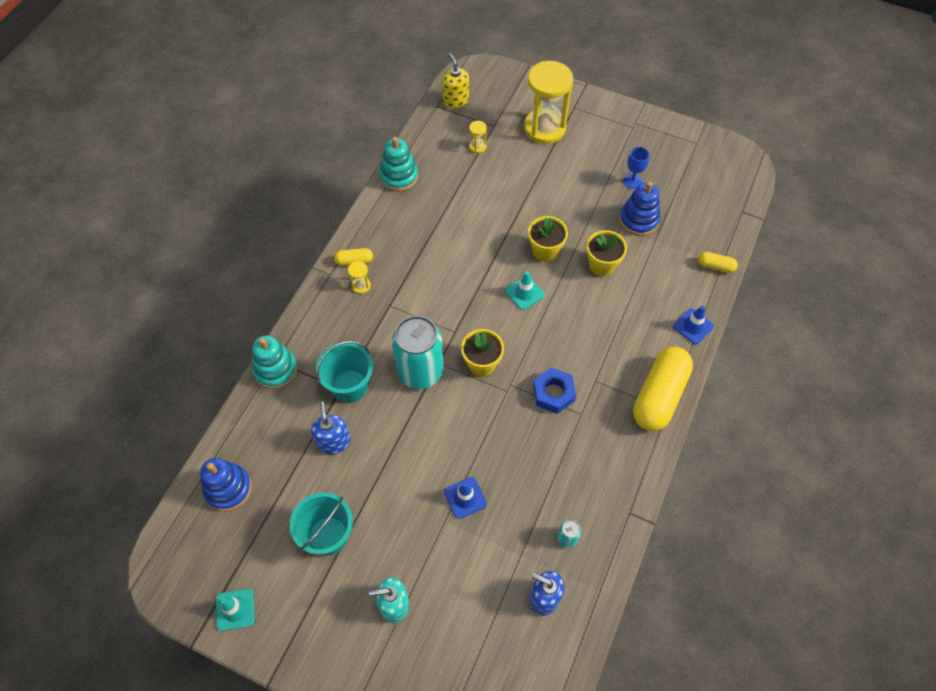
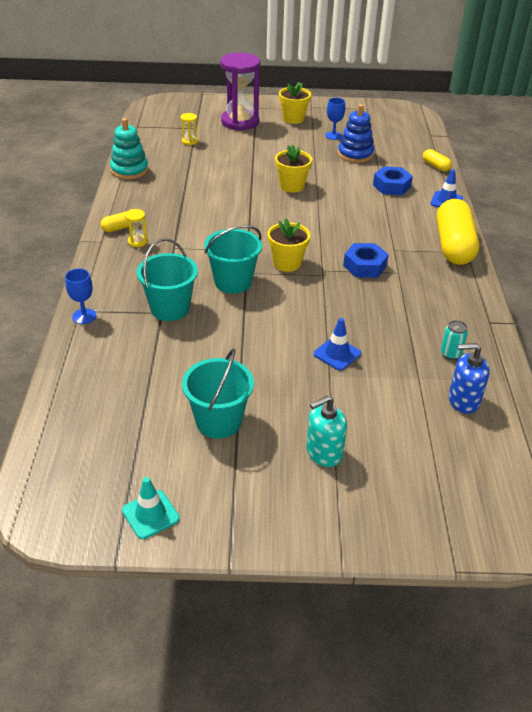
camera: 25 degrees left, 20 degrees down
(228, 488) = (83, 417): blue stacking toy -> none
(275, 369) = (84, 316): turquoise stacking toy -> blue goblet
(333, 442) = (178, 351): blue soap dispenser -> none
(420, 371) = (233, 282): turquoise can -> turquoise bucket
(455, 100) = (152, 120): yellow soap dispenser -> none
(524, 293) = (293, 213): turquoise traffic cone -> none
(544, 128) = (240, 122): yellow hourglass -> purple hourglass
(602, 265) = (345, 184): yellow flower pot -> yellow flower pot (293, 119)
(648, 284) = (391, 186): none -> blue nut
(715, 266) = (435, 166): yellow capsule -> yellow capsule turned 60 degrees clockwise

